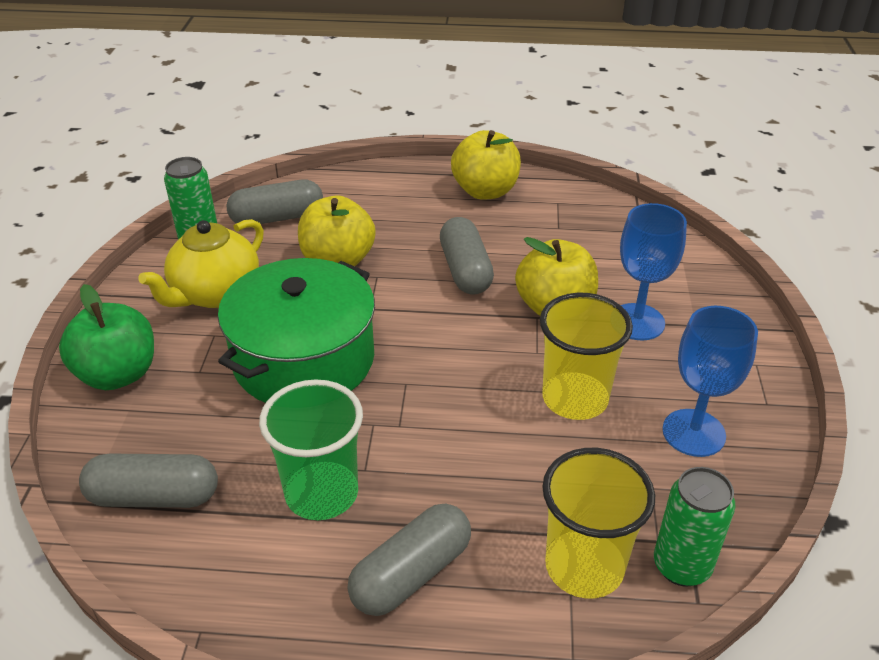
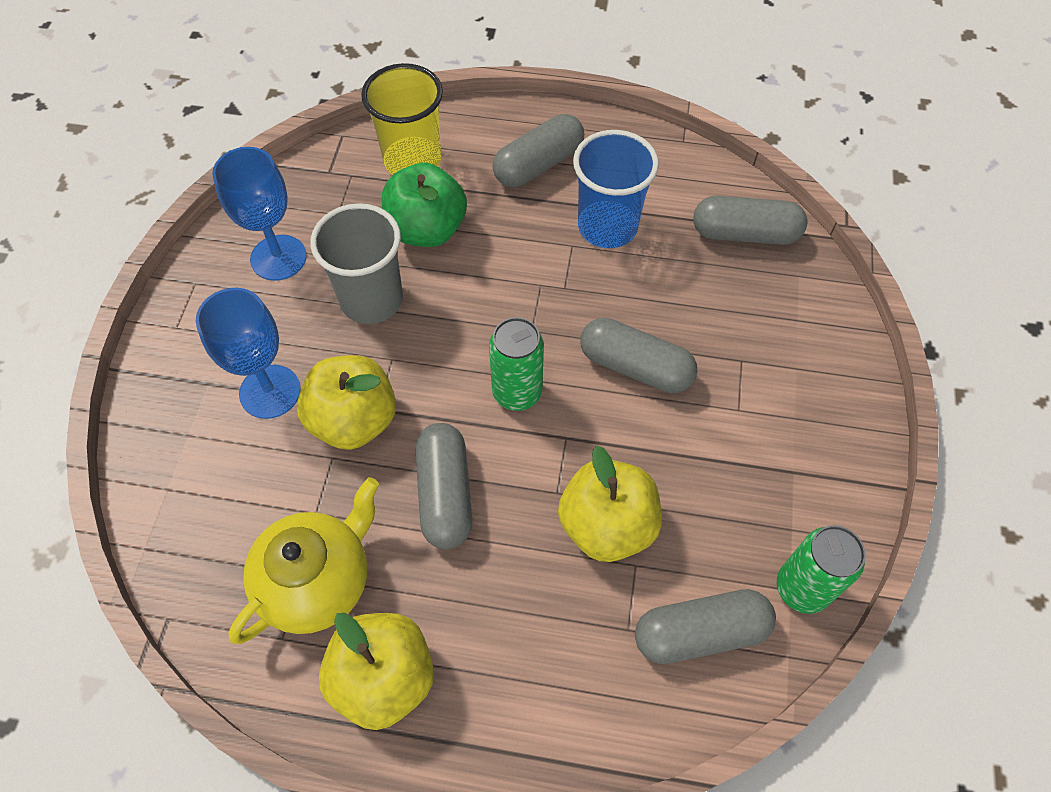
camera: 175 degrees left, 20 degrees up
(118, 374) = (824, 362): green apple -> green apple (427, 230)
(215, 293) = (753, 476): yellow teapot -> yellow teapot (317, 581)
(304, 359) = (635, 367): green pot -> grey capsule
(321, 493) = (607, 227): green cup -> blue cup
(575, 399) = (371, 300): yellow cup -> grey cup
(681, 566) = (342, 156): green can -> green can (517, 393)

